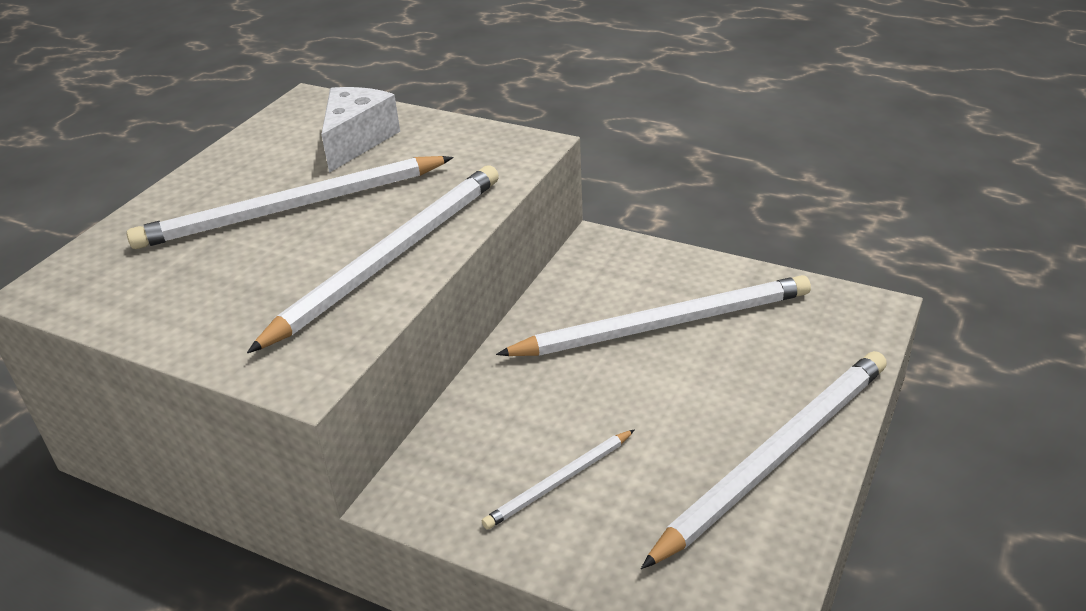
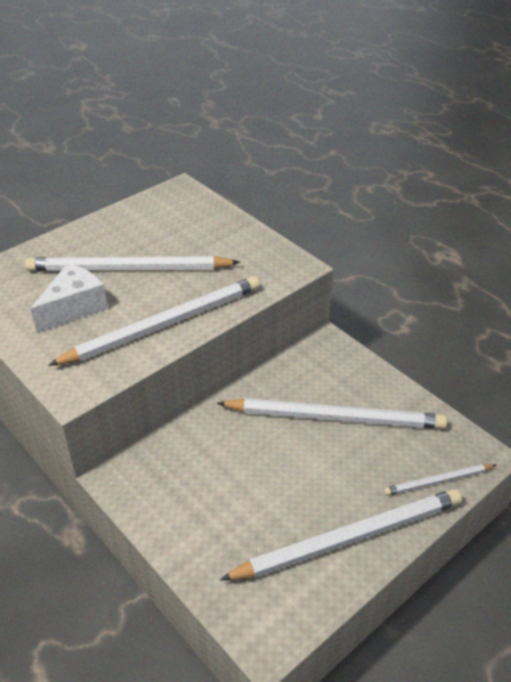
camera: 20 degrees right, 5 degrees up
(357, 141) = (192, 229): white cheese -> white cheese (74, 308)
(559, 482) = (208, 503): white pencil -> white pencil (437, 481)

